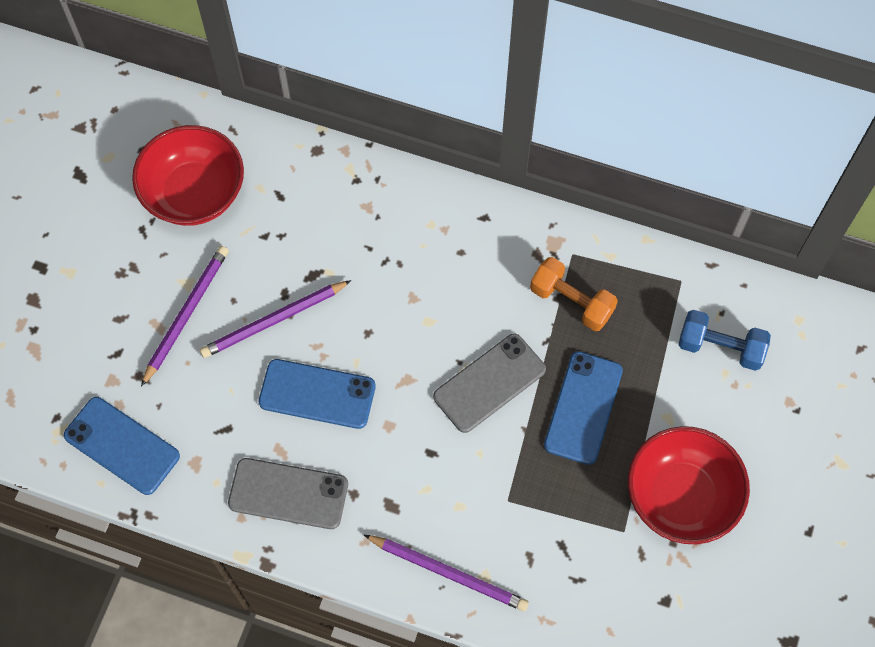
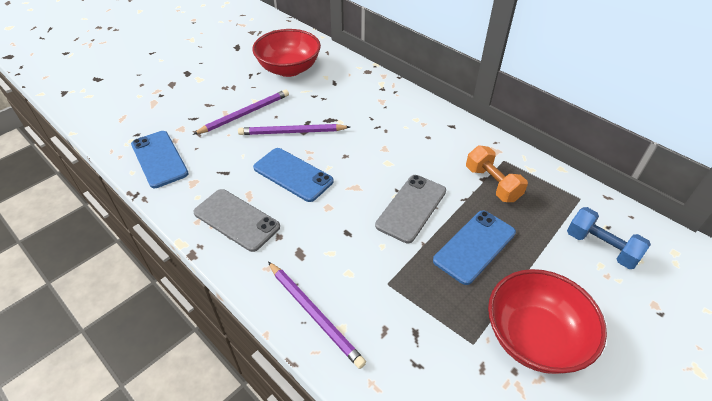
camera: 25 degrees right, 20 degrees down
(489, 383) = (411, 208): grey phone -> grey phone turned 45 degrees counterclockwise

